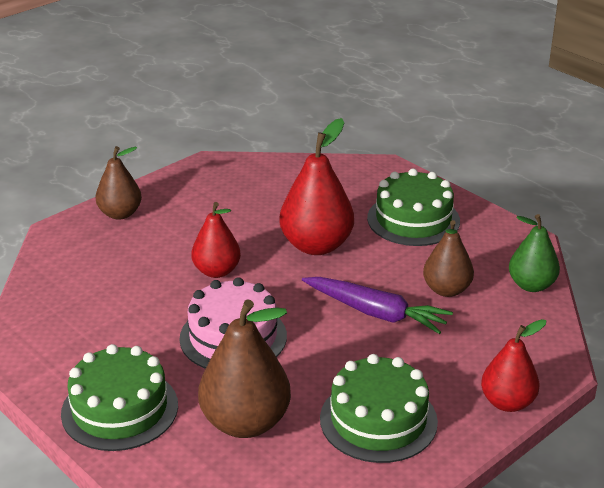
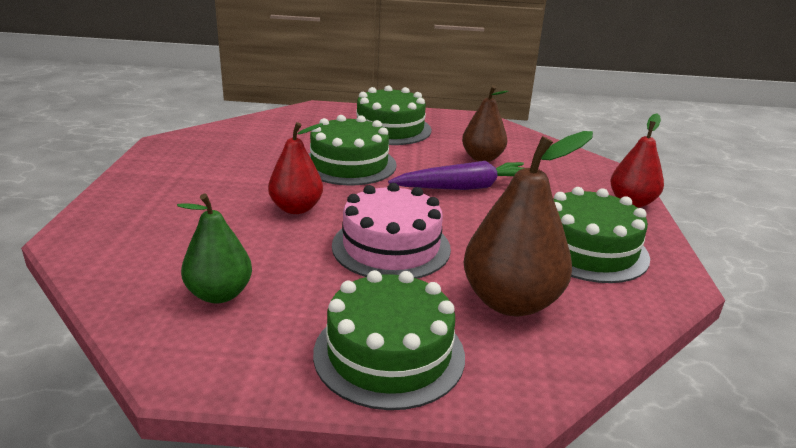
camera: 45 degrees left, 5 degrees down
(120, 214) = (127, 201): brown pear -> none
(316, 245) = (349, 164): red pear -> green cake
(531, 285) = (523, 138): green pear -> green pear (219, 294)

